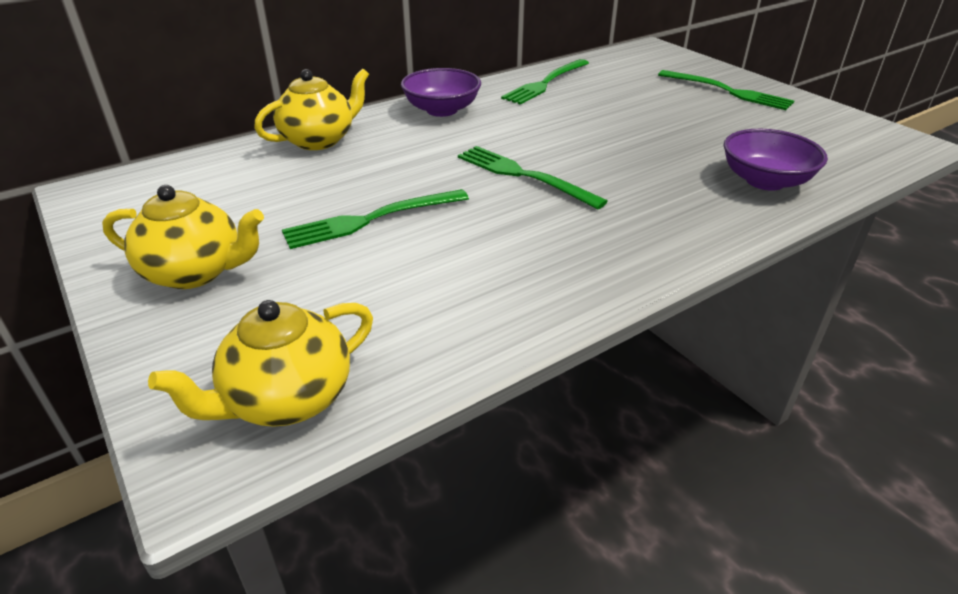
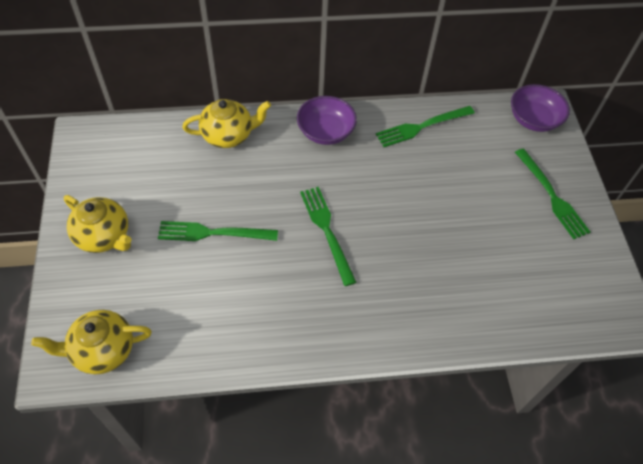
camera: 25 degrees right, 20 degrees up
(765, 181) = (477, 309): purple bowl -> purple bowl (533, 119)

